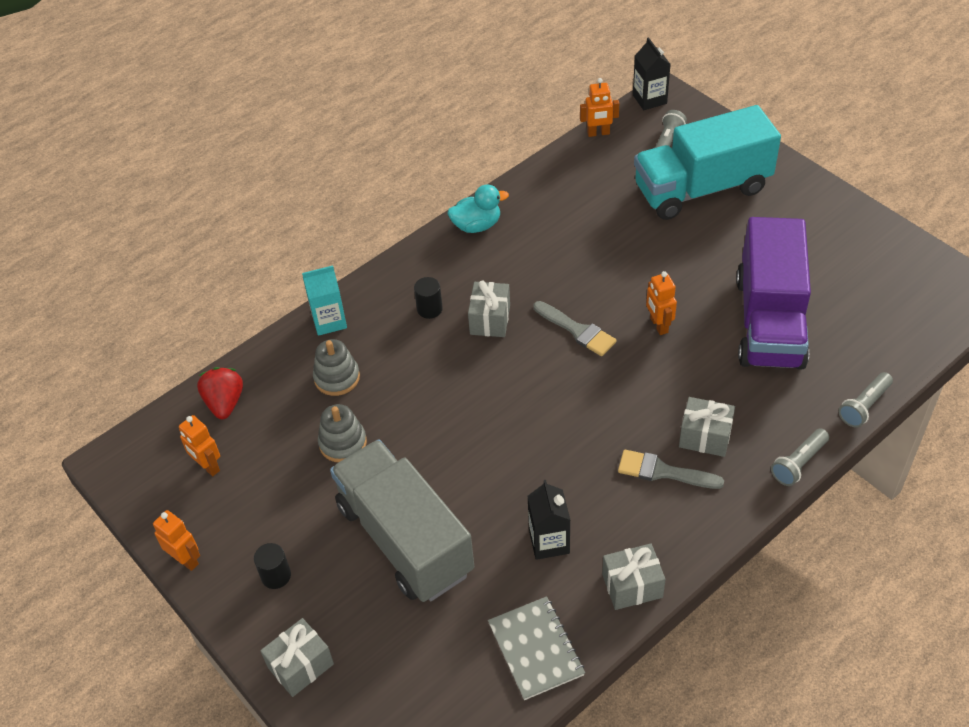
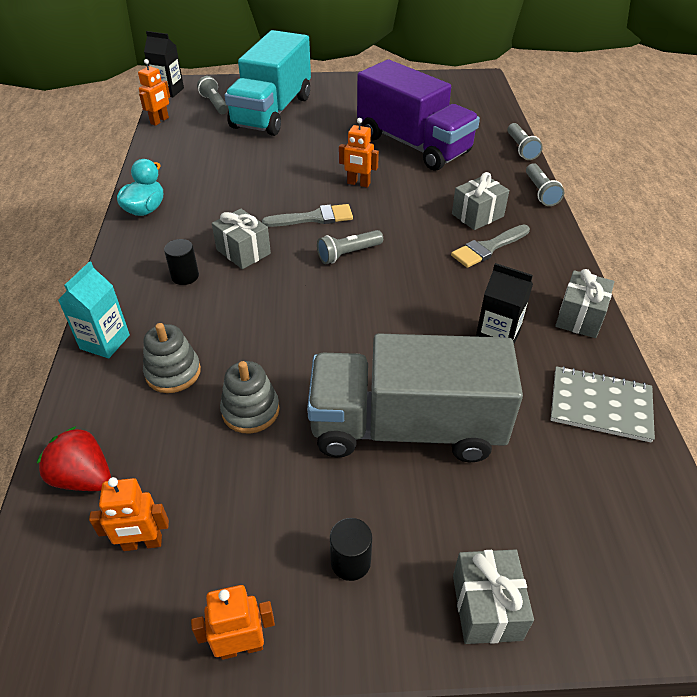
camera: 55 degrees left, 5 degrees down
(554, 384) = (348, 254): none -> grey flashlight

